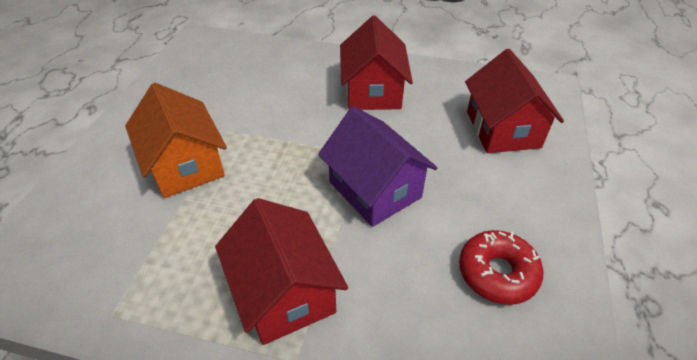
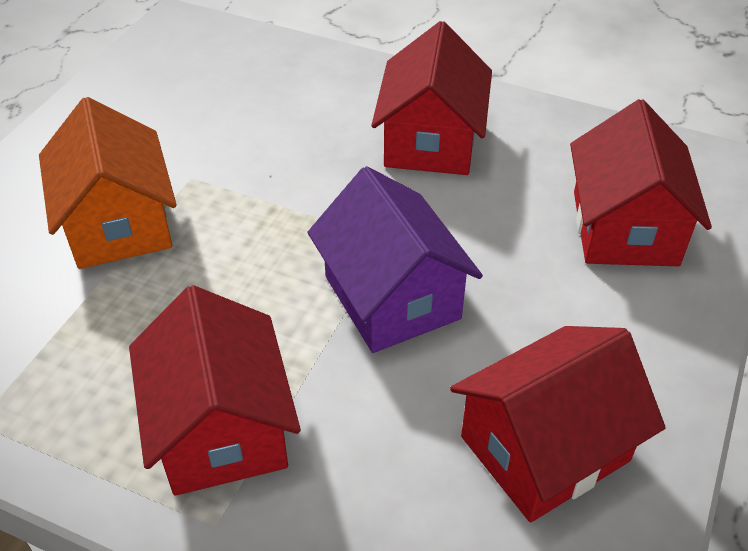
camera: 10 degrees right, 0 degrees up
(497, 273) = (544, 448): red donut -> red house

